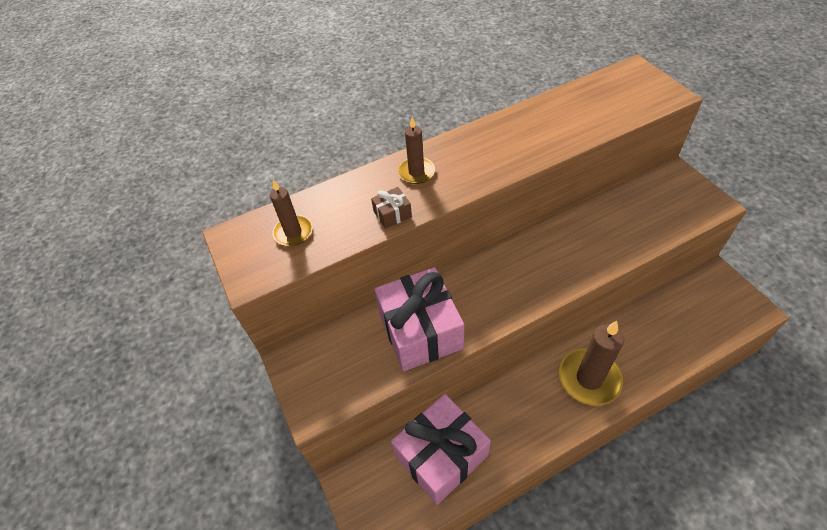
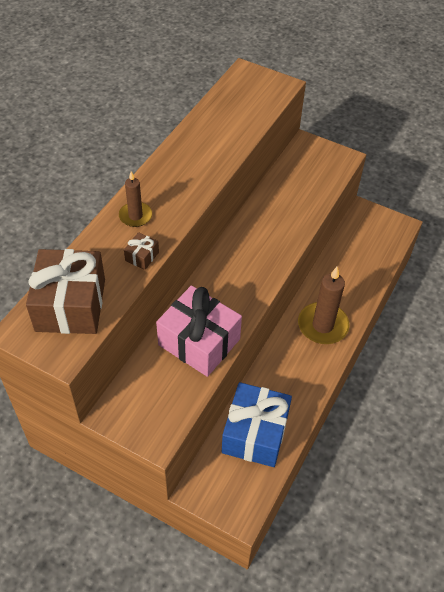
camera: 40 degrees left, 0 degrees up
(293, 232) = (71, 305): brown candle -> brown gift
(441, 456) = (255, 433): pink gift -> blue gift

